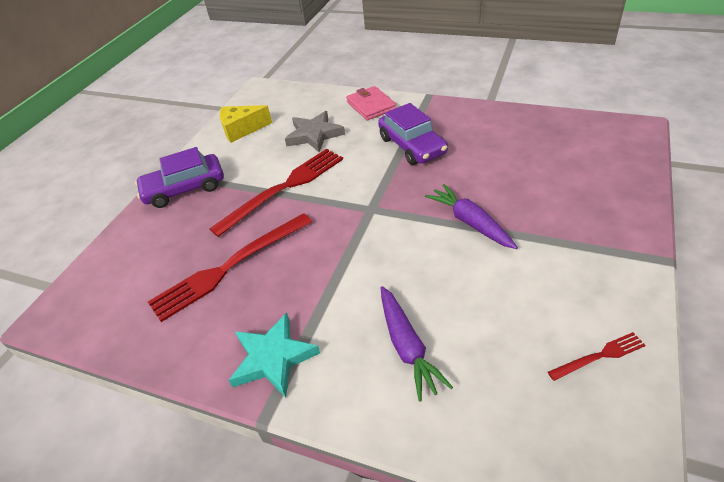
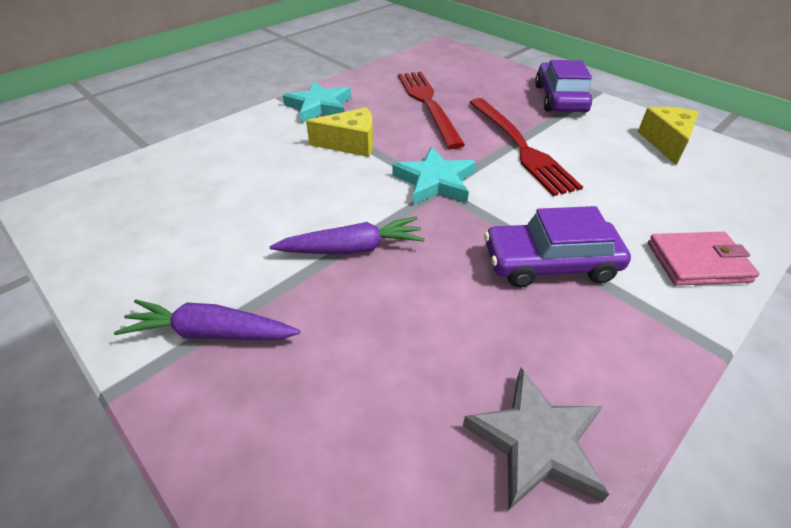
camera: 110 degrees right, 0 degrees up
(314, 135) = (626, 189): grey star -> grey star (536, 442)
(339, 289) = (350, 144): none -> yellow cheese
(363, 214) = (435, 181): none -> turquoise star
(407, 346) = (259, 157): purple carrot -> purple carrot (211, 332)
(599, 356) = (119, 248): red fork -> none

